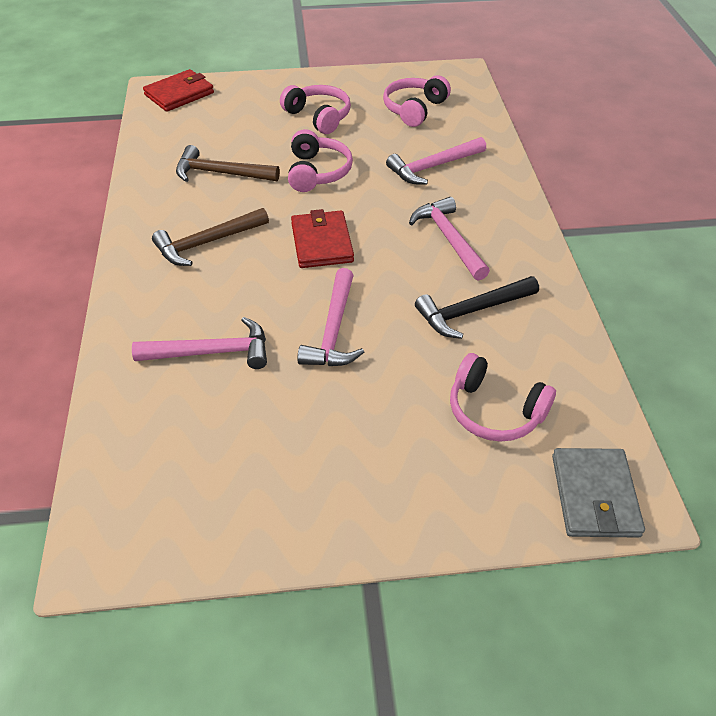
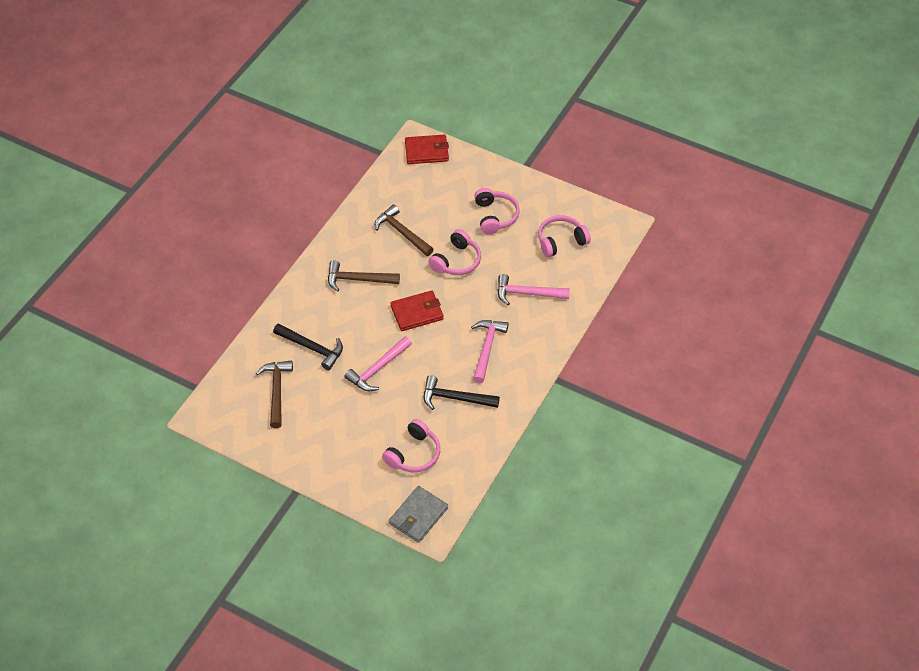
camera: 35 degrees right, 5 degrees up
(204, 440) = (276, 391): none -> brown hammer
(212, 352) = (312, 348): pink hammer -> black hammer
(322, 242) = (417, 312): red wallet -> red wallet turned 45 degrees clockwise
(494, 411) = (414, 454): pink headphones -> pink headphones turned 120 degrees counterclockwise

